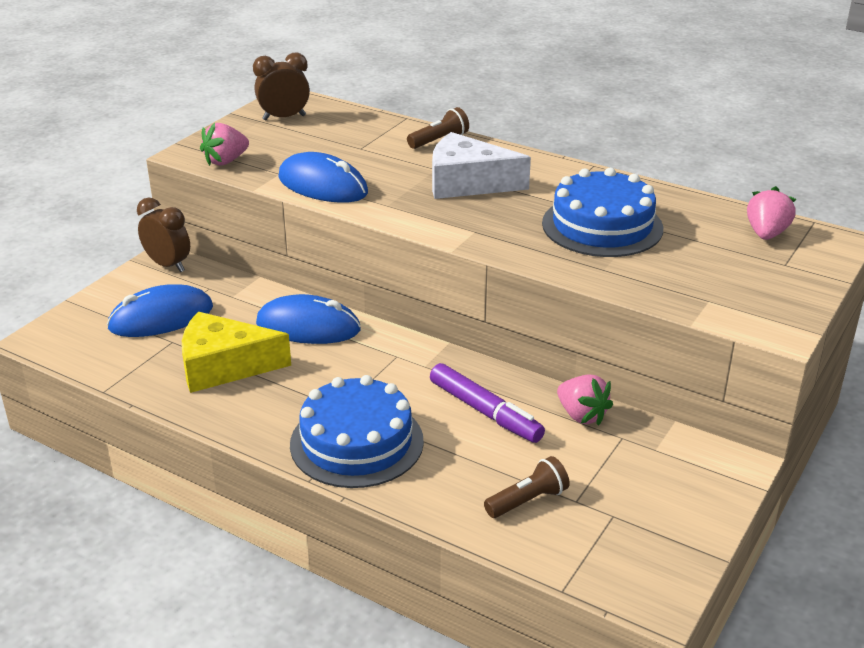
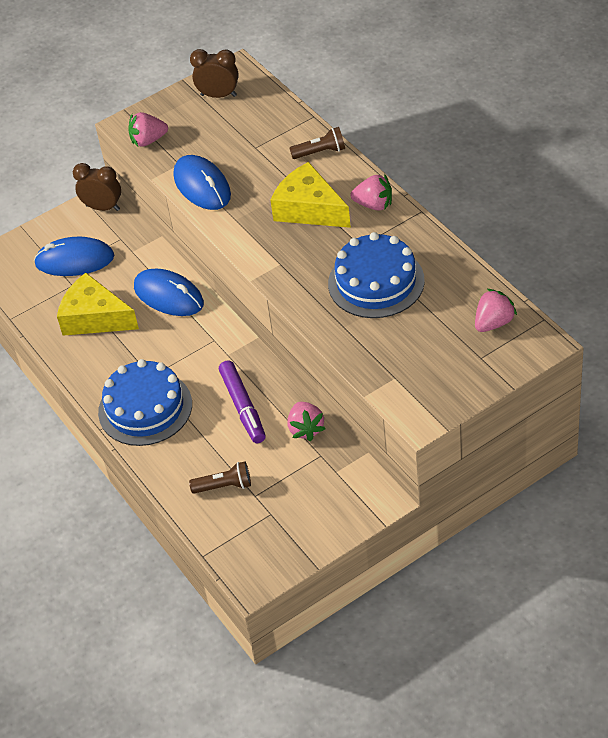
camera: 30 degrees right, 15 degrees up
(168, 265) = (103, 207): brown clock -> brown clock turned 45 degrees counterclockwise
(467, 183) = (309, 209): white cheese -> yellow cheese
(537, 168) = (374, 205): none -> pink strawberry

